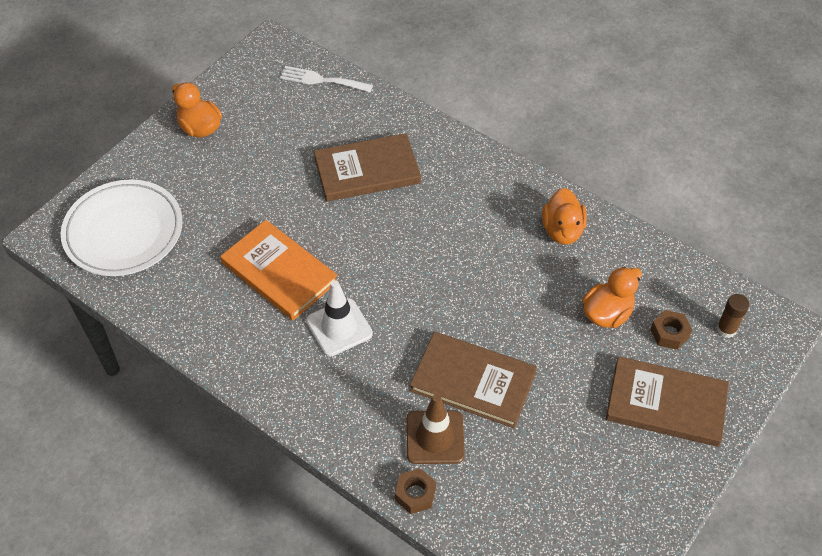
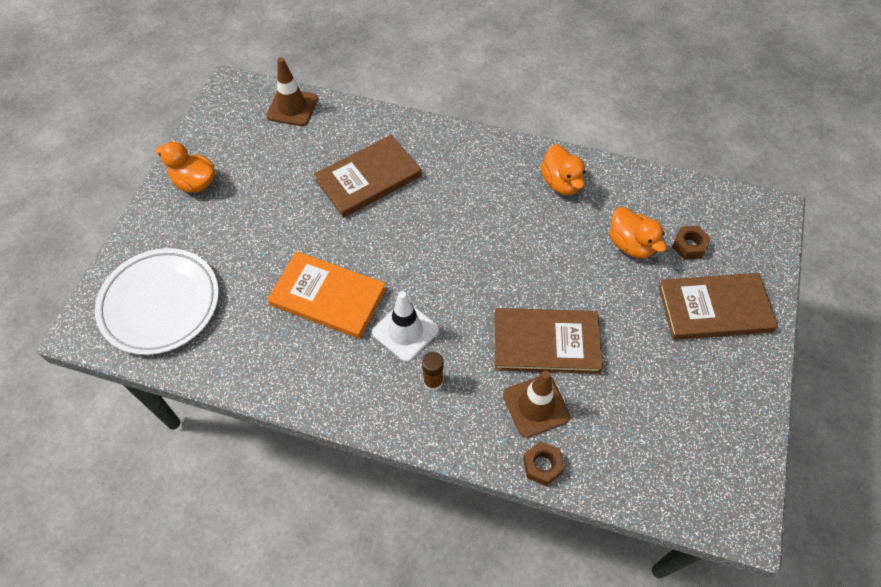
camera: 20 degrees left, 5 degrees up
(322, 80) = (292, 107): white fork -> brown traffic cone
(607, 313) = (630, 244): orange duck -> orange duck turned 120 degrees clockwise
(726, 329) = (731, 228): brown glue stick -> brown glue stick (433, 381)

